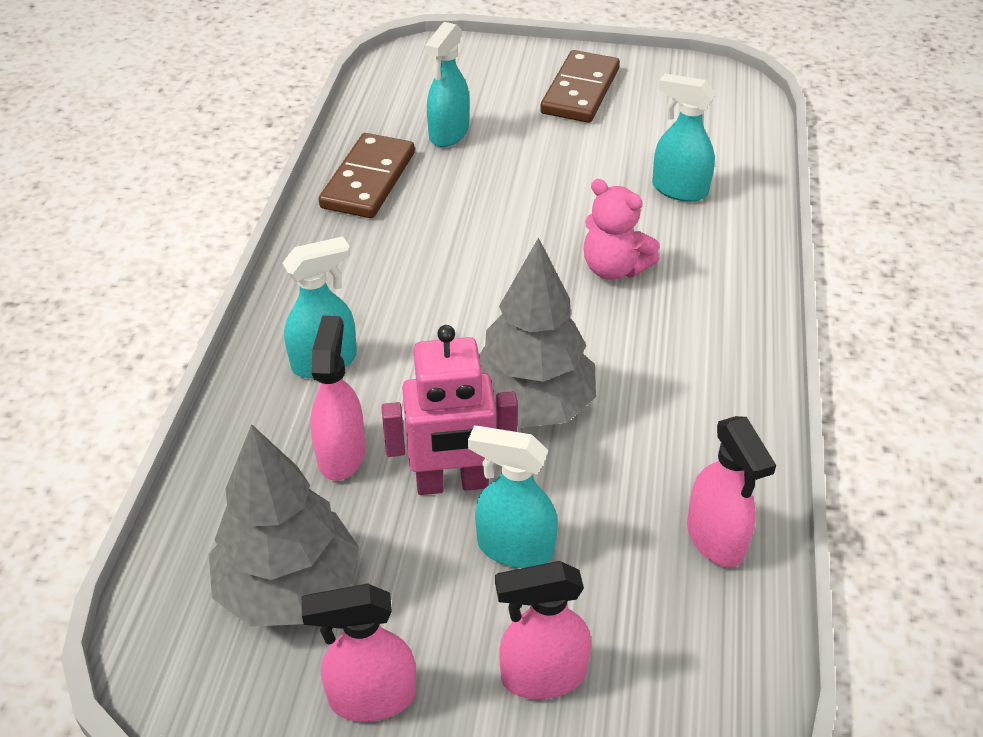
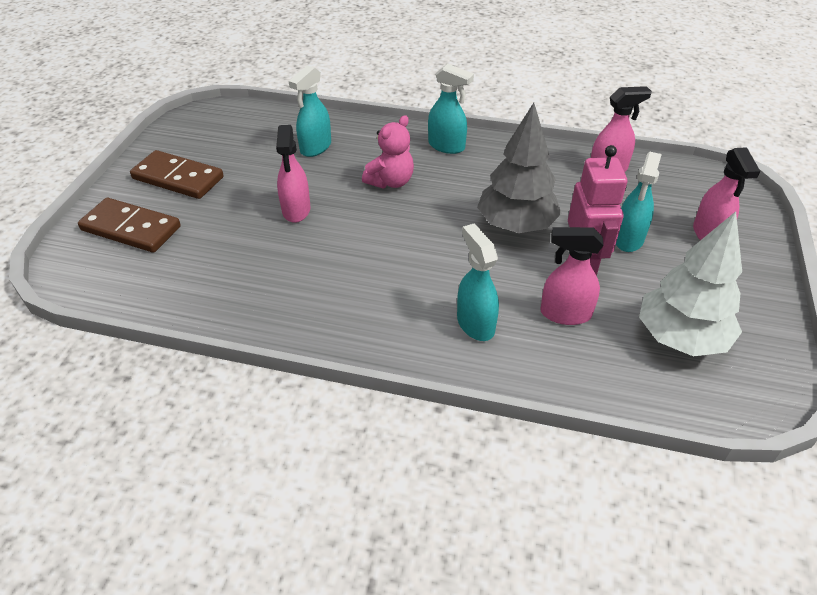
camera: 85 degrees left, 0 degrees up
(289, 587) = (680, 338): grey tree -> white tree
(368, 180) = (255, 299): brown domino -> brown domino (131, 228)
(371, 697) = (744, 300): pink spray bottle -> pink spray bottle (296, 210)
(448, 134) = (206, 250): turquoise spray bottle -> turquoise spray bottle (447, 146)

